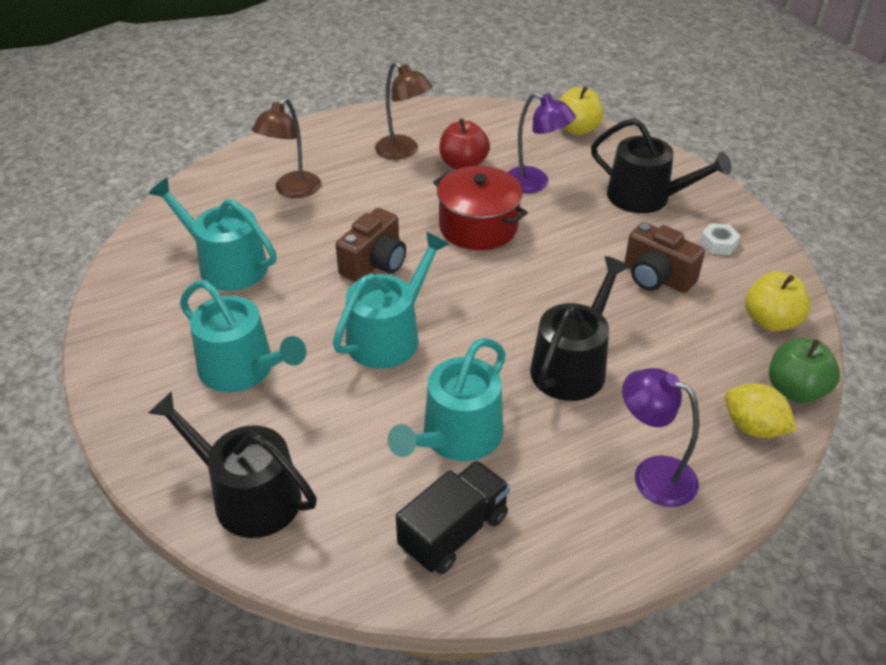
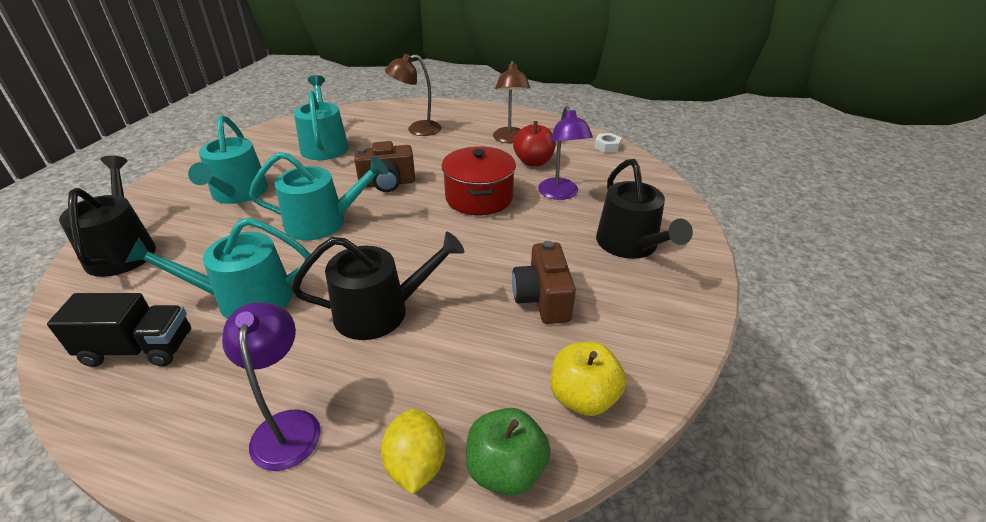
camera: 45 degrees right, 5 degrees down
(577, 129) = (650, 179): yellow apple -> none
(718, 244) = (638, 310): white nut -> white nut (607, 147)

